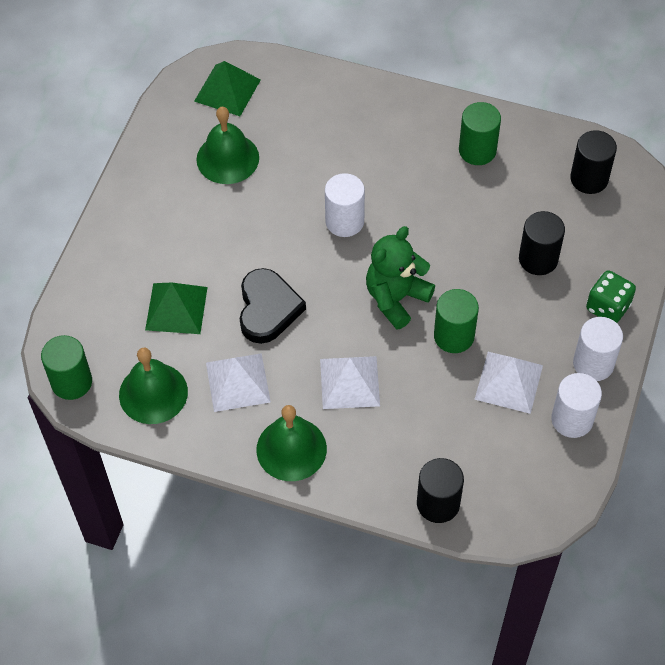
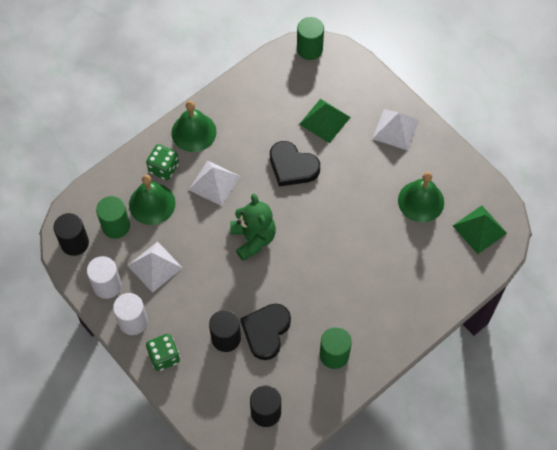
camera: 120 degrees right, 5 degrees up
(153, 393) = (275, 84): green bell -> green bell (152, 204)
(238, 382) = (254, 127): white pyramid -> white pyramid (395, 129)
(344, 221) = (328, 241): white cylinder -> none
(369, 453) = (163, 168): none -> green dice
(438, 503) = (109, 185): black cylinder -> black cylinder (74, 243)
(454, 336) = (205, 255): green cylinder -> green cylinder (116, 226)
(500, 225) = (266, 331): none -> black heart

